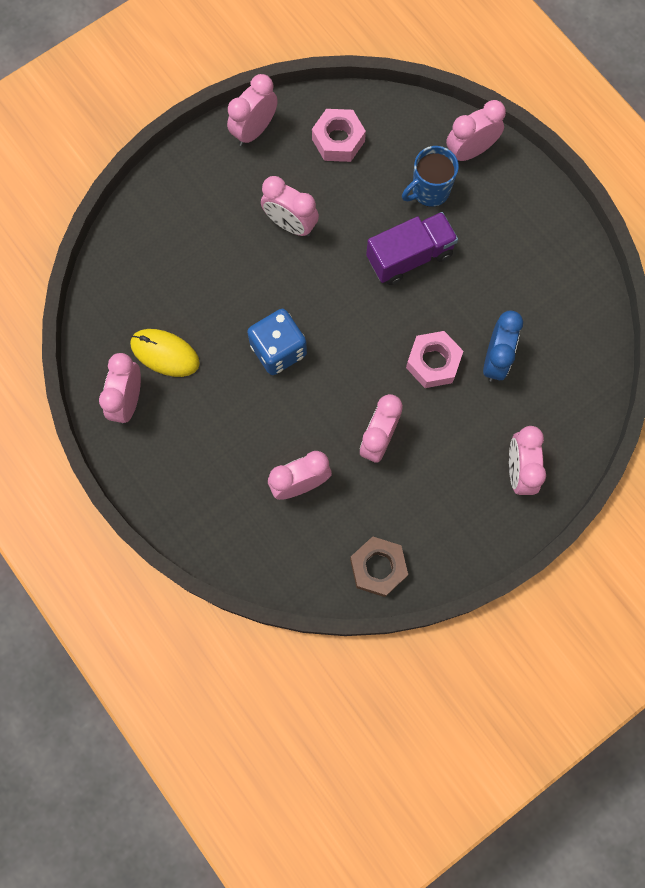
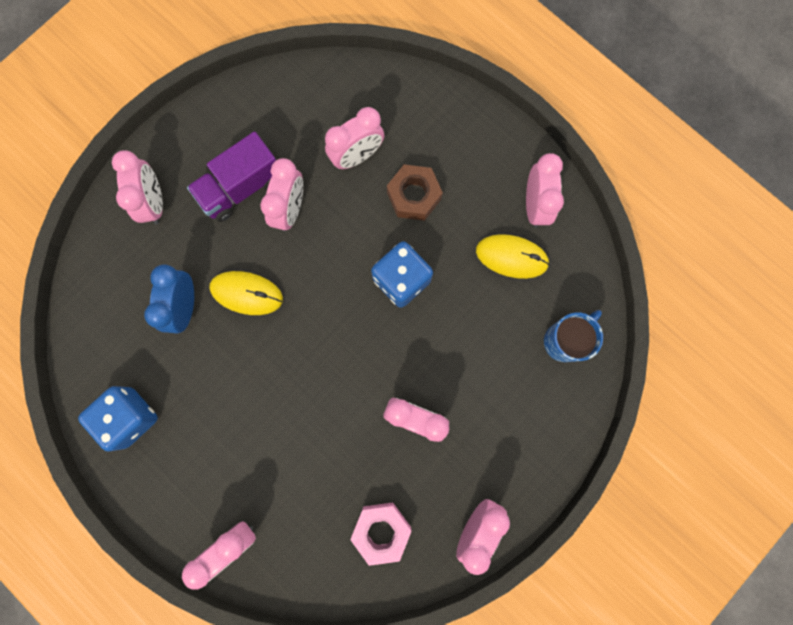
camera: 170 degrees right, 5 degrees up
(378, 568) = (275, 96): brown nut -> brown nut (414, 196)
(409, 256) = (284, 403): purple truck -> purple truck (241, 188)
(429, 191) = (272, 485): blue mug -> blue mug (564, 341)
(433, 362) = (246, 293): pink nut -> yellow mouse
(555, 268) = (130, 417): none -> blue dice

